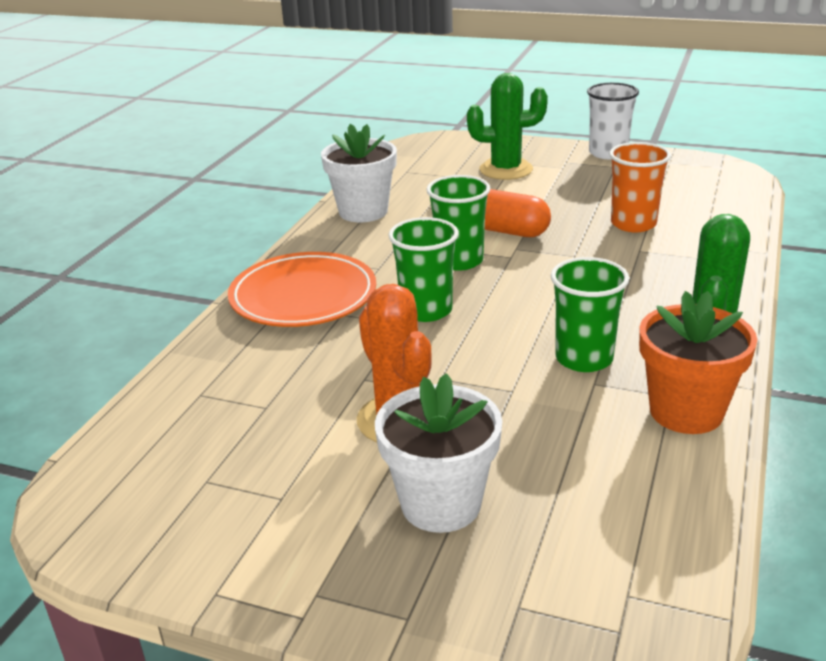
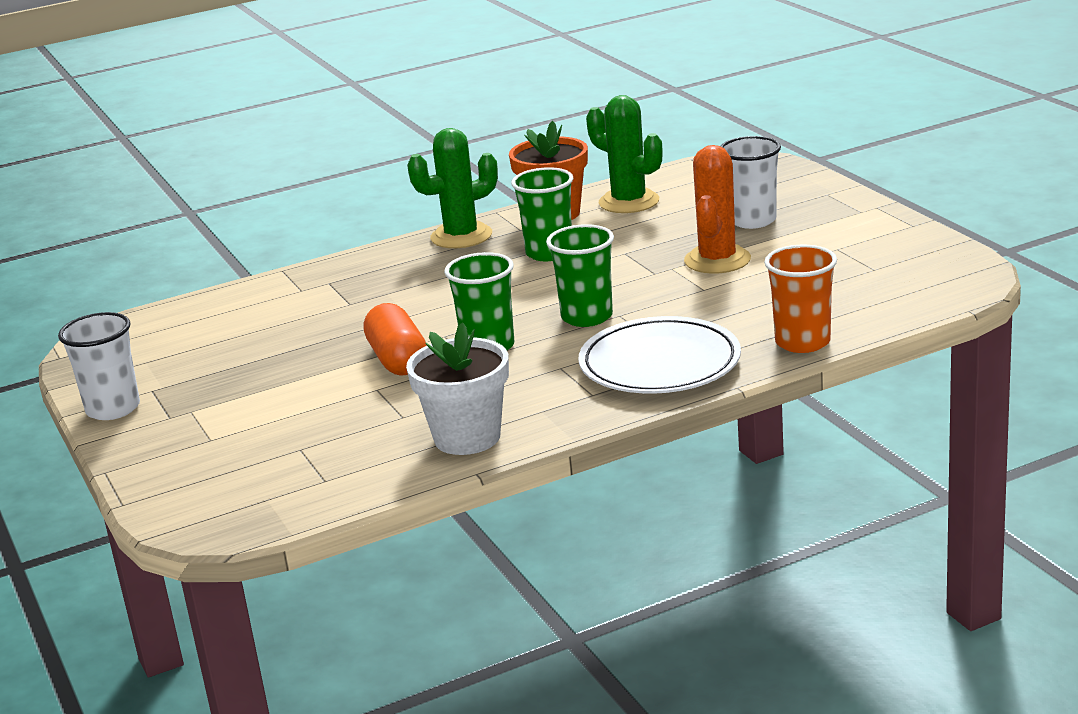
camera: 135 degrees left, 5 degrees down
(303, 296) = (660, 364): orange plate -> white plate
(441, 504) = (752, 220): white flower pot -> white cup
(506, 170) = (240, 432): green cactus -> green cactus (629, 202)
(633, 224) = (298, 325): orange cup -> orange cup (802, 342)

